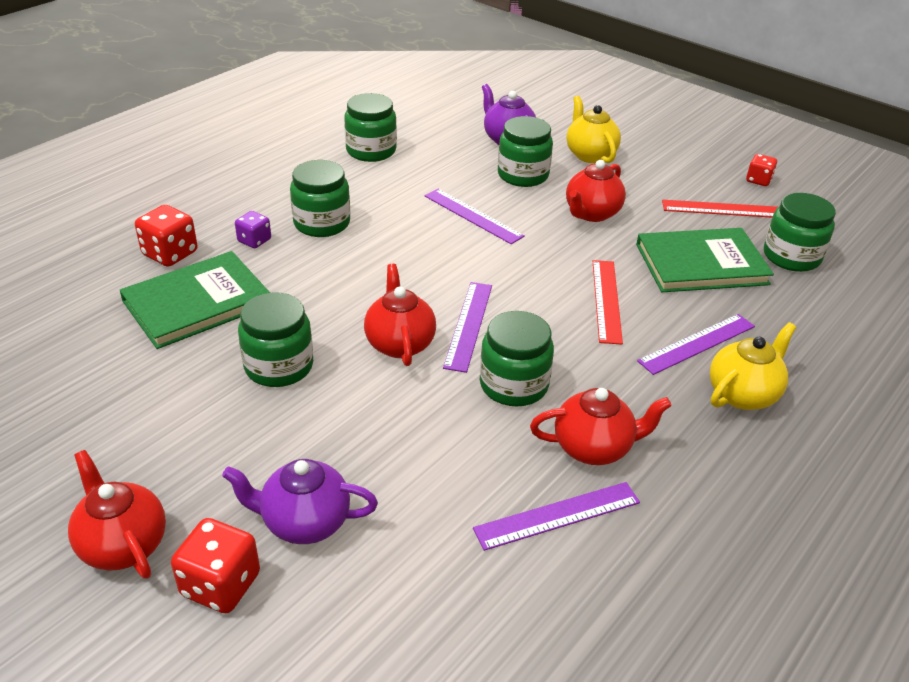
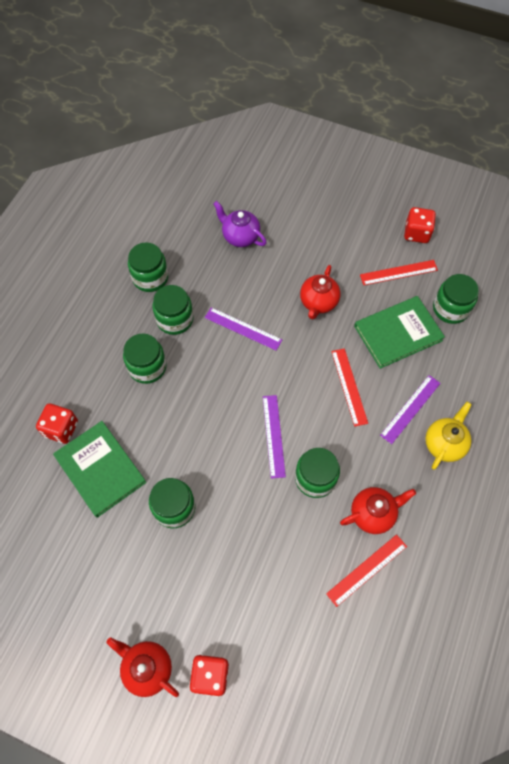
camera: 15 degrees left, 25 degrees up
(197, 303) = (100, 469): green book -> green book turned 75 degrees counterclockwise
(254, 241) = (110, 398): purple dice -> none
(304, 522) = (236, 620): purple teapot -> none
(399, 343) = (238, 465): red teapot -> none
(523, 175) = (262, 274): green jar -> green jar (175, 319)
(557, 515) = (367, 570): purple ruler -> red ruler
(590, 155) = (300, 237): yellow teapot -> none
(758, 180) = (416, 233): red dice -> red dice, size x1.59

